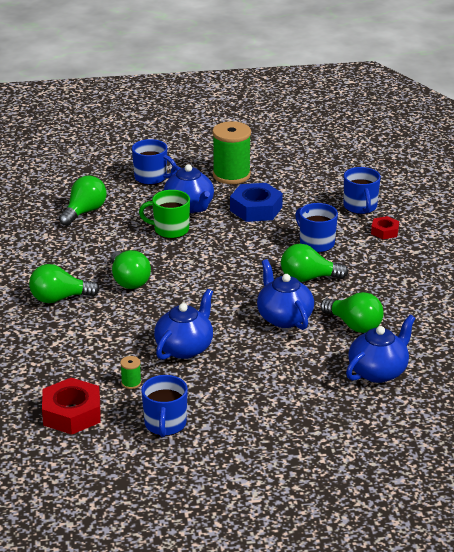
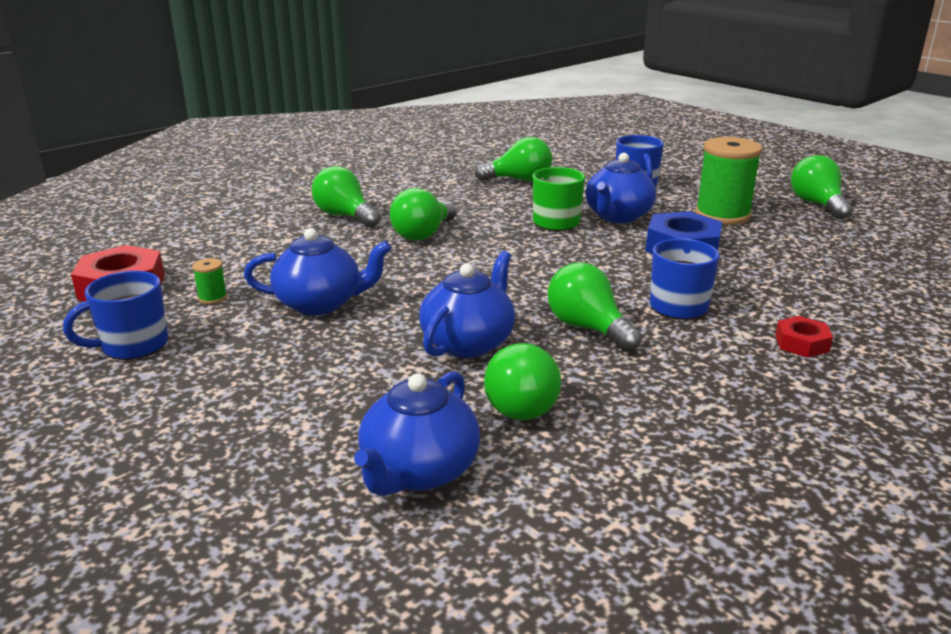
camera: 55 degrees right, 5 degrees down
(255, 141) = (817, 204): none -> green light bulb
(360, 207) = (822, 306): blue mug -> none
(378, 371) = (419, 471): blue teapot -> blue teapot turned 105 degrees clockwise

